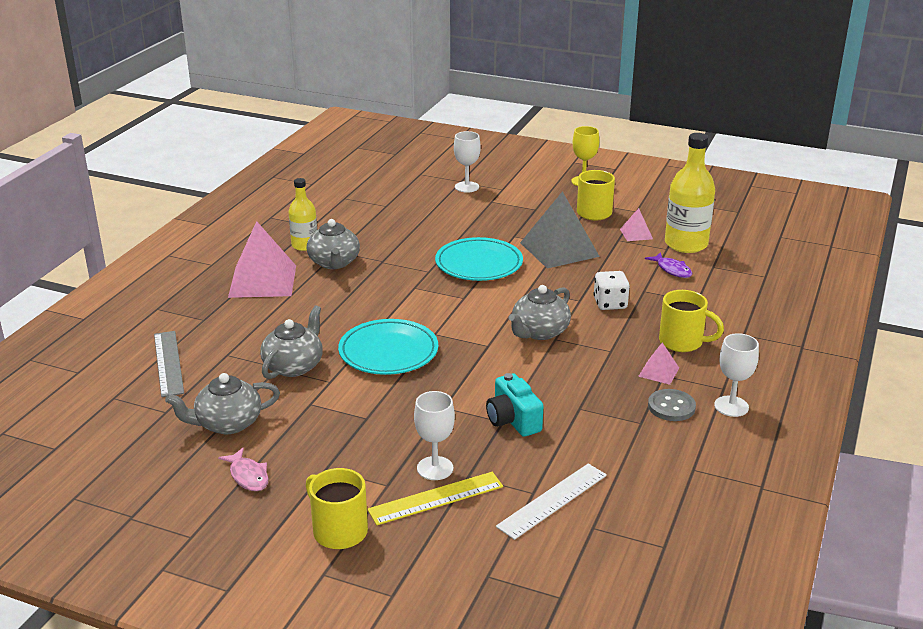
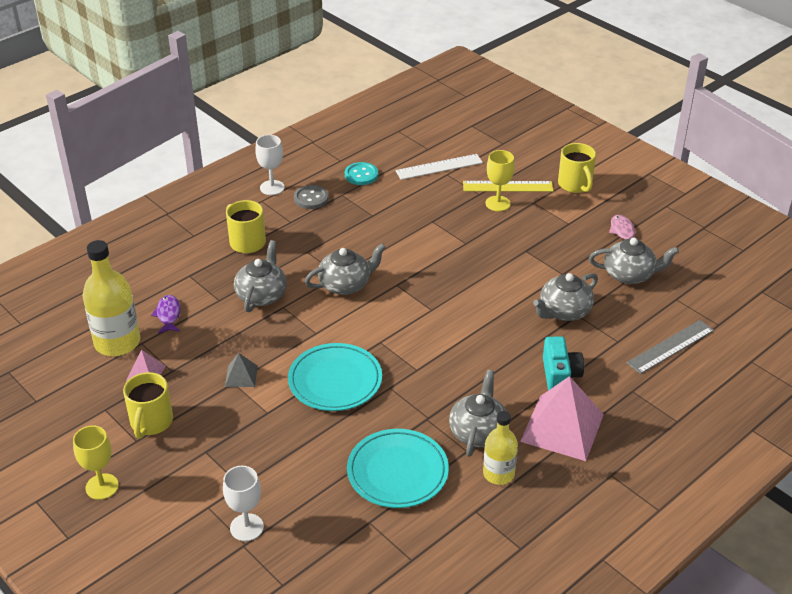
camera: 155 degrees left, 10 degrees up
(168, 363) = (670, 347): grey ruler -> grey ruler turned 45 degrees clockwise
(388, 352) = (480, 302): turquoise plate -> turquoise plate (397, 472)
(435, 468) = (498, 203): white goblet -> yellow goblet
(513, 420) = (424, 219): turquoise camera -> turquoise camera (560, 375)
(559, 249) = (241, 376): grey pyramid -> grey pyramid, size x0.47
(610, 303) = (262, 295): white dice -> grey teapot
(644, 455) = (361, 175): none -> turquoise button
(658, 372) = (291, 224): pink pyramid -> none

